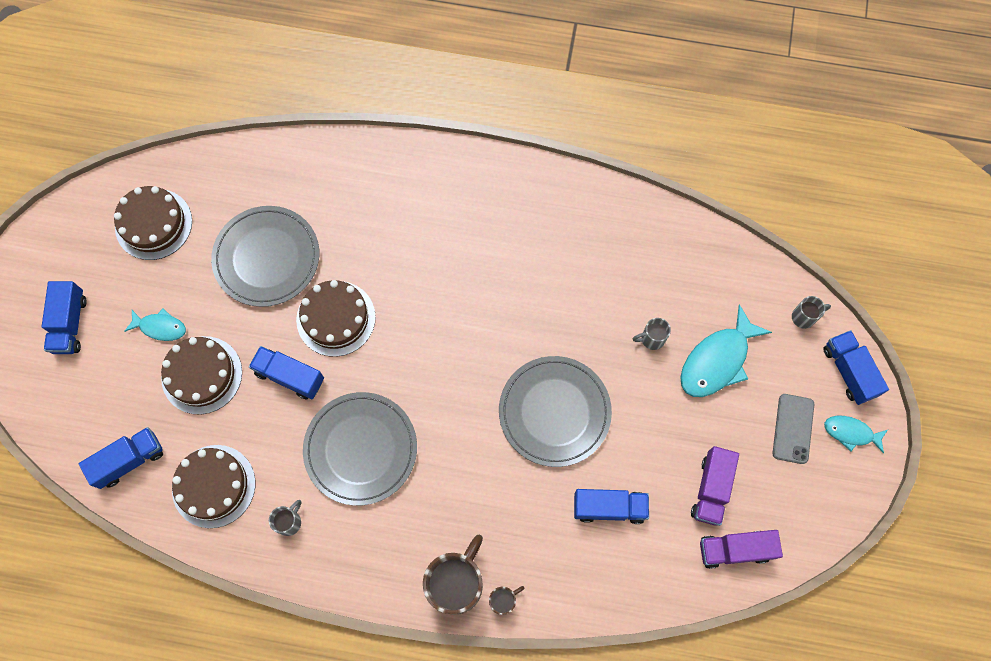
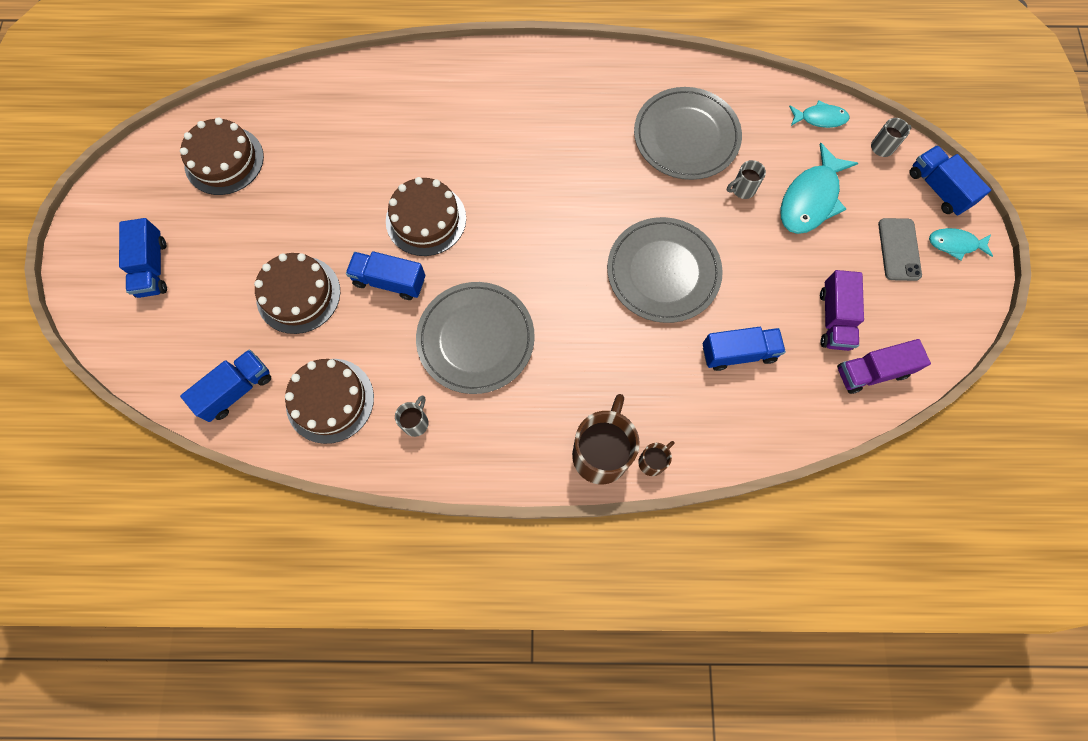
camera: 10 degrees left, 0 degrees up
(160, 327) = (247, 256): turquoise fish -> turquoise fish (820, 118)
(267, 258) = (345, 174): grey plate -> grey plate (686, 136)

